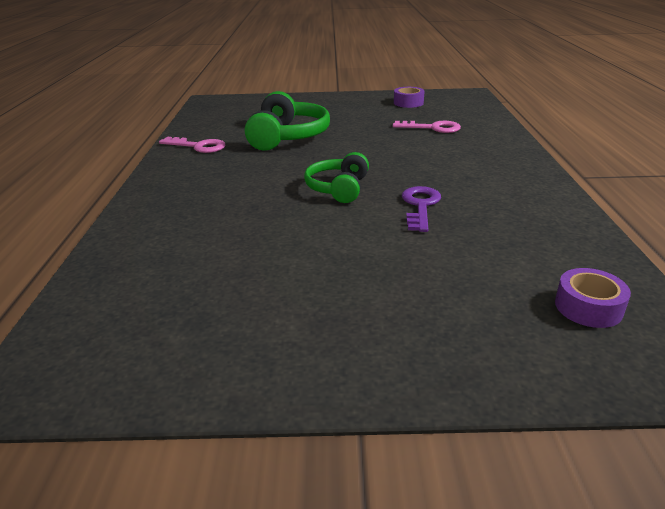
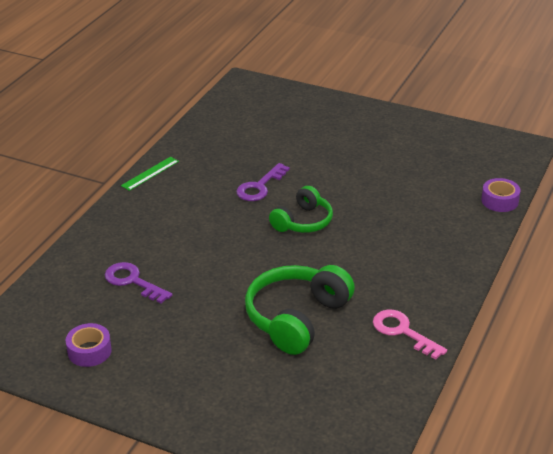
camera: 155 degrees left, 5 degrees up
(432, 128) = (132, 281): pink key -> purple key
(553, 189) = (150, 173): none -> green ruler
(588, 307) = (249, 109): purple tape -> purple tape (499, 201)

